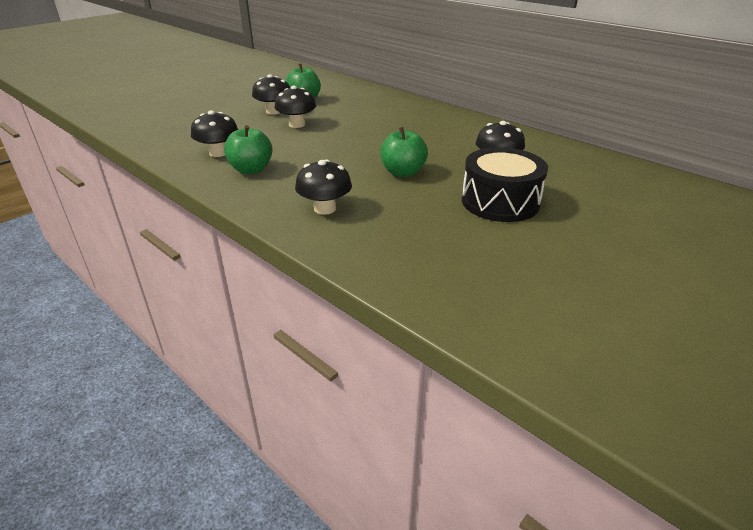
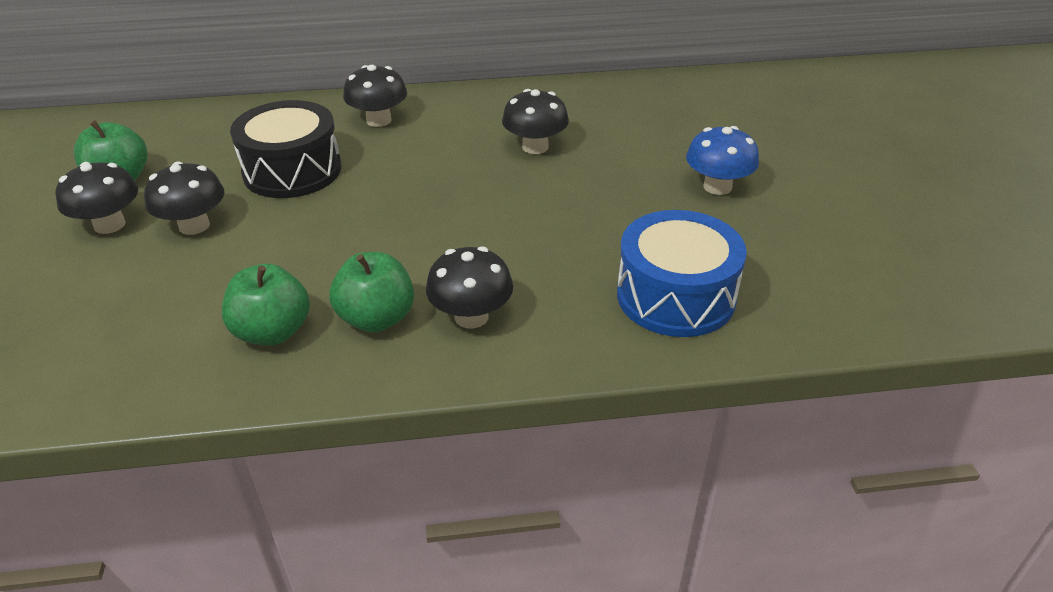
camera: 50 degrees left, 5 degrees up
(218, 153) = (164, 341): black mushroom -> black mushroom (378, 120)
(403, 172) = (464, 214): green apple -> green apple (377, 318)
(434, 262) = (675, 296): none -> blue drum
(500, 202) = (612, 190): black drum -> black drum (292, 170)
(573, 234) = (717, 187): none -> blue mushroom

